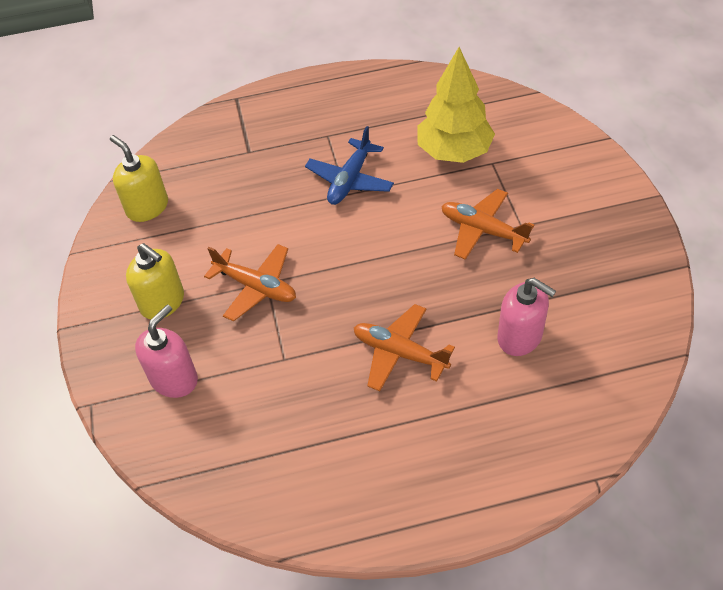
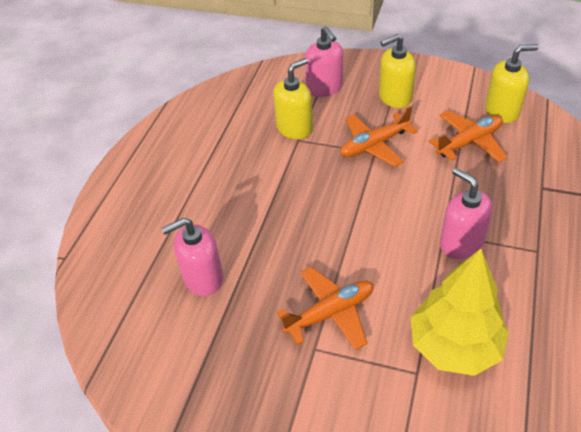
camera: 120 degrees right, 5 degrees down
(266, 372) = (294, 128): none -> yellow soap dispenser
(350, 180) = (460, 243): blue plane -> pink soap dispenser
(400, 353) = (251, 199): orange plane -> orange plane (469, 142)

